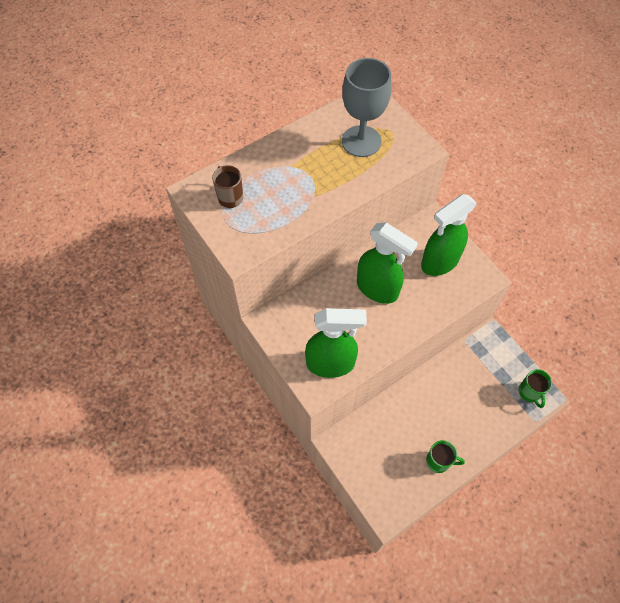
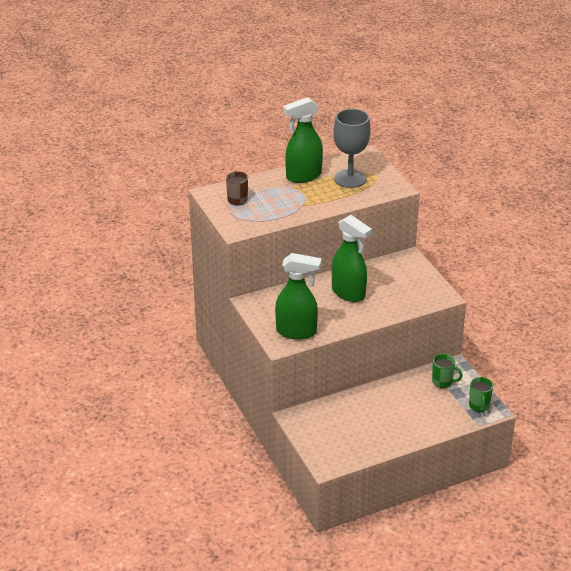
camera: 10 degrees right, 25 degrees down
(438, 461) = (382, 439): green mug -> green mug (443, 382)
(439, 262) = (406, 283): green spray bottle -> green spray bottle (303, 176)

